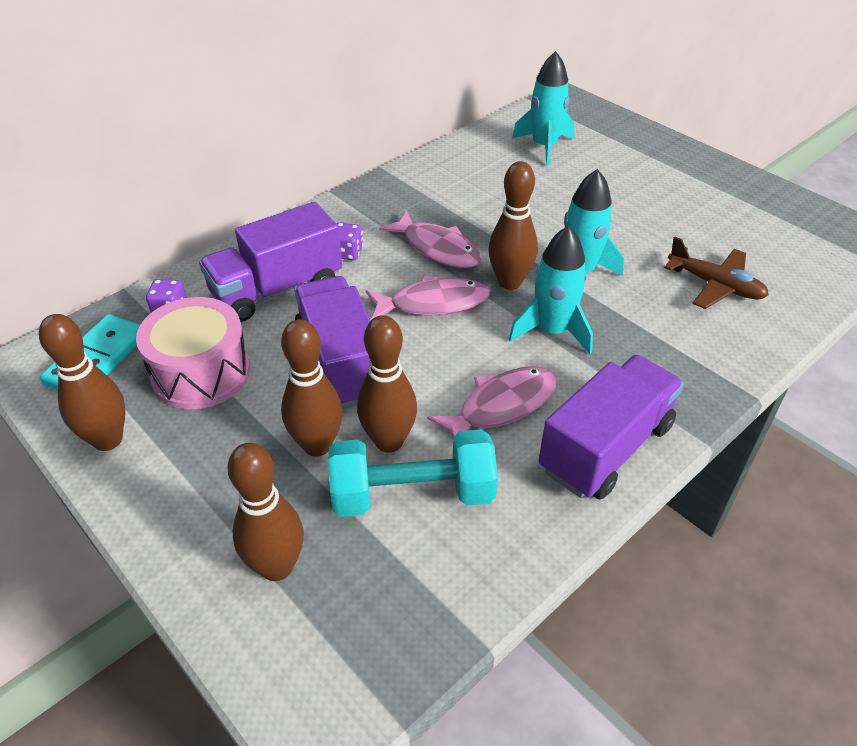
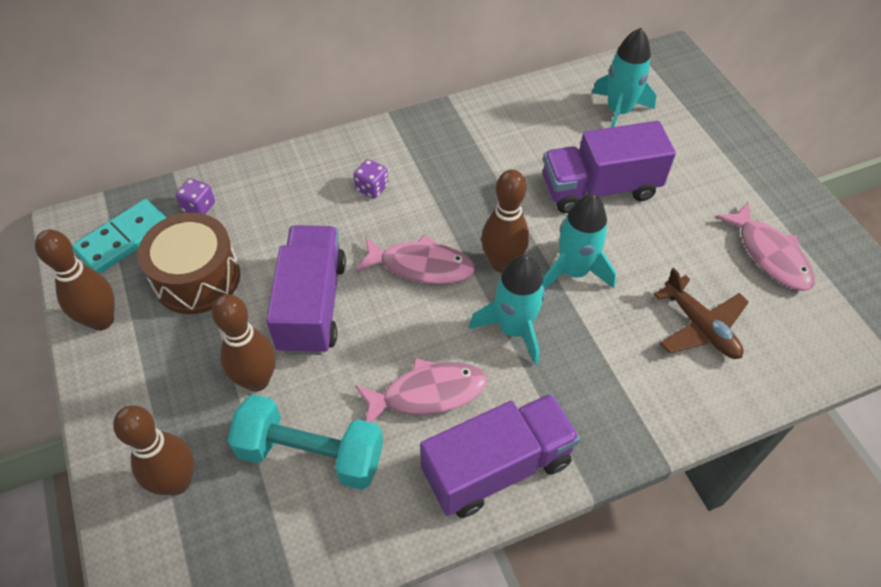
camera: 20 degrees right, 10 degrees up
(201, 373) = (197, 278): pink drum -> brown drum
(277, 289) = (294, 210): purple truck -> purple truck (599, 188)
(389, 441) = (316, 396): brown bowling pin -> none
(437, 248) = (454, 206): pink fish -> pink fish (769, 255)

